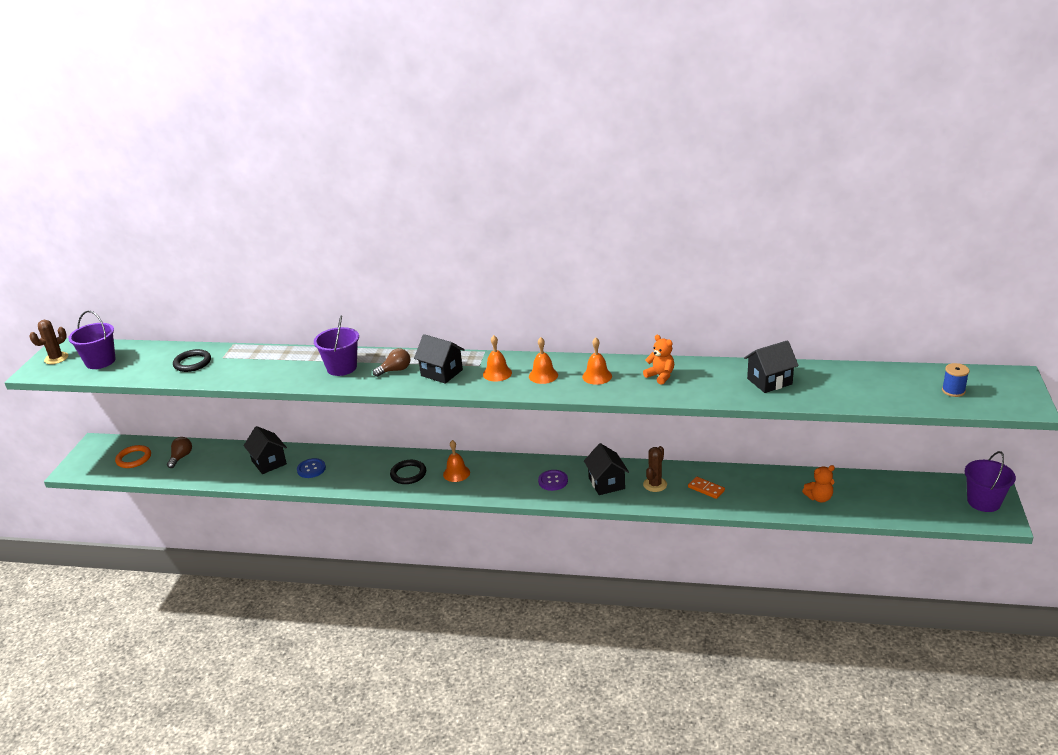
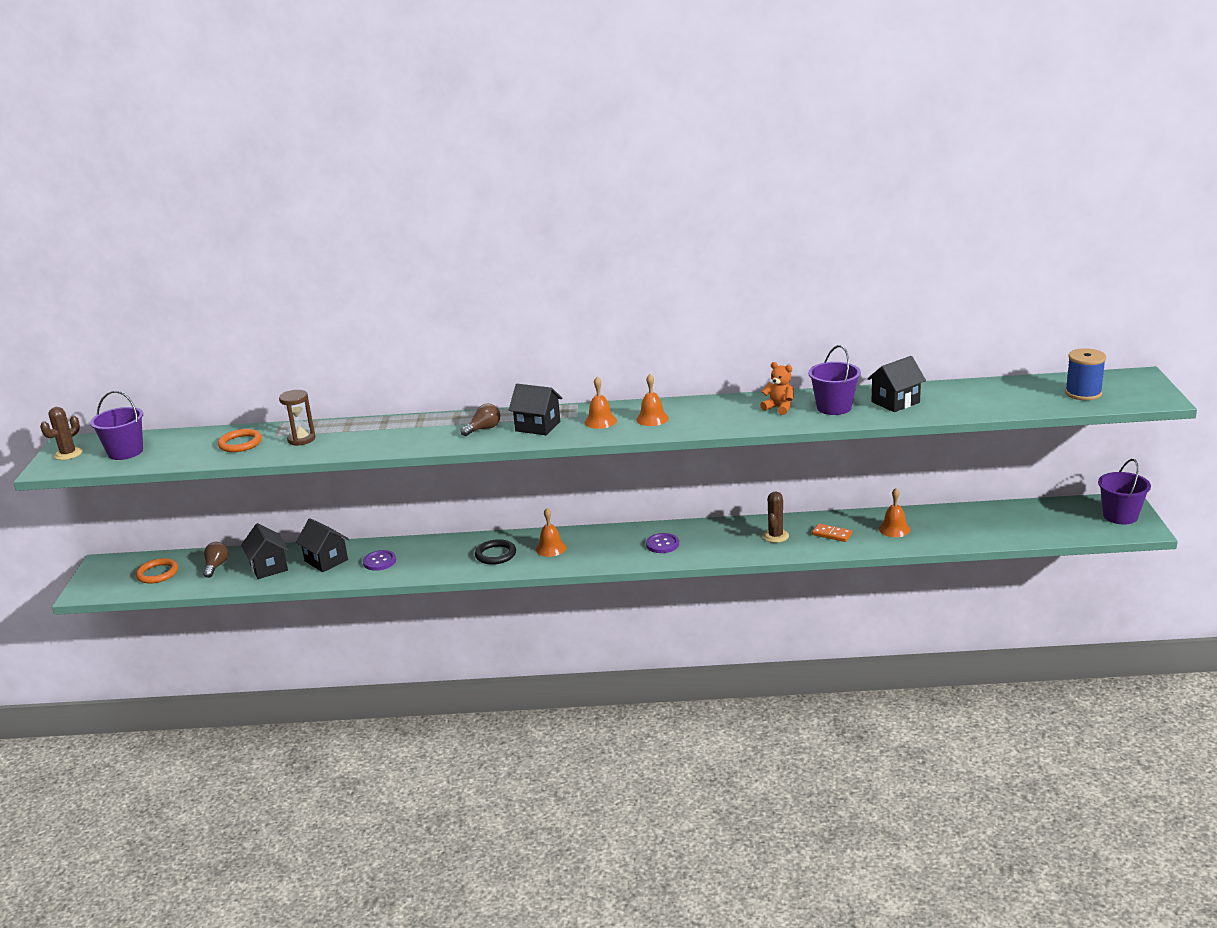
camera: 10 degrees left, 5 degrees down
(192, 363) = (240, 443): black ring -> orange ring
(242, 364) = (301, 439): none -> brown hourglass
(311, 469) = (379, 561): blue button -> purple button
(341, 367) = (420, 432): purple bucket -> purple bucket (834, 407)
(597, 376) = (711, 414): orange bell -> orange bell (894, 529)
(606, 483) = (722, 540): black house -> black house (269, 567)
(819, 498) = (953, 530): orange teddy bear -> none
(953, 391) = (1083, 393): blue spool -> blue spool, size x1.53

